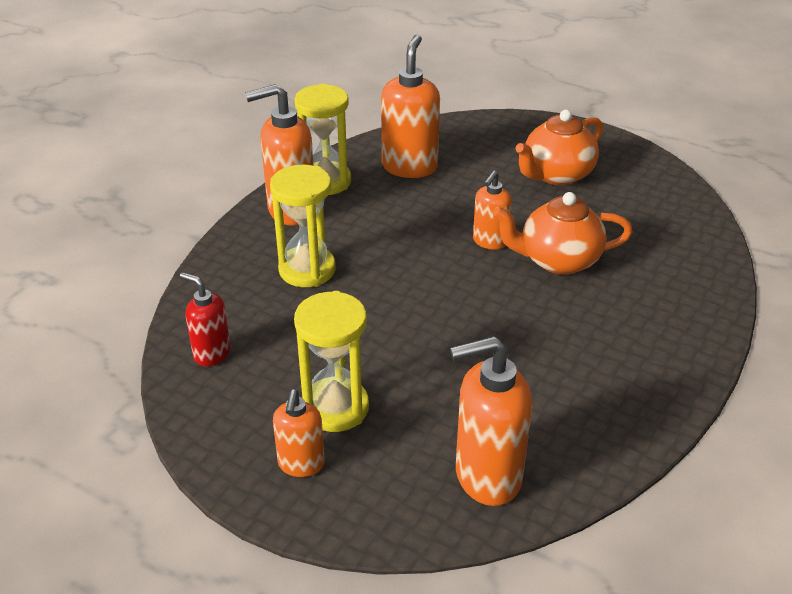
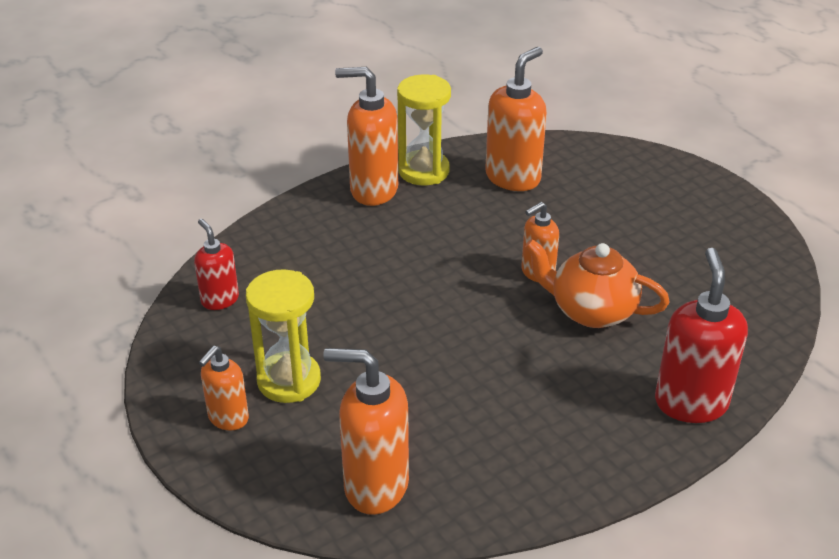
camera: 25 degrees right, 0 degrees up
(307, 270) = (349, 250): yellow hourglass -> none
(556, 175) = (655, 225): orange teapot -> none
(691, 311) = (690, 403): none -> red soap dispenser

